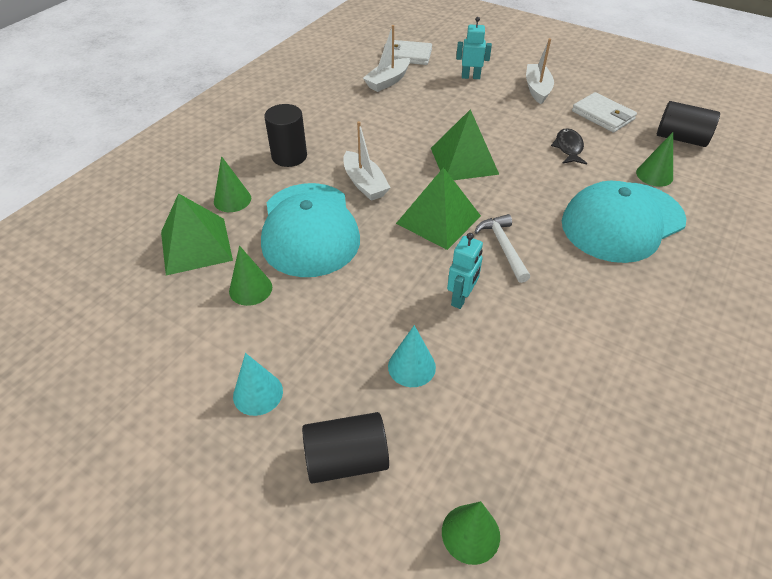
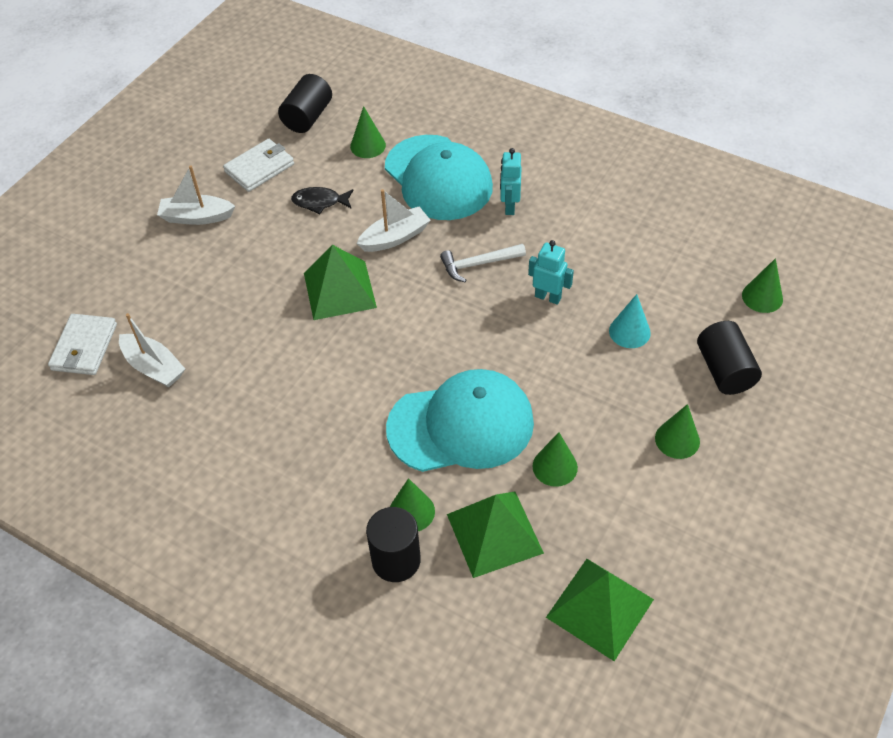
camera: 90 degrees left, 5 degrees up
(258, 393) = (677, 439): turquoise cone -> green cone
(289, 156) = (324, 463): black cylinder -> black cylinder (396, 560)
(364, 183) = (380, 380): white boat -> white boat (395, 237)
(438, 219) = (440, 313): green pyramid -> green pyramid (600, 608)
(470, 77) = (157, 279): turquoise robot -> turquoise robot (509, 206)

